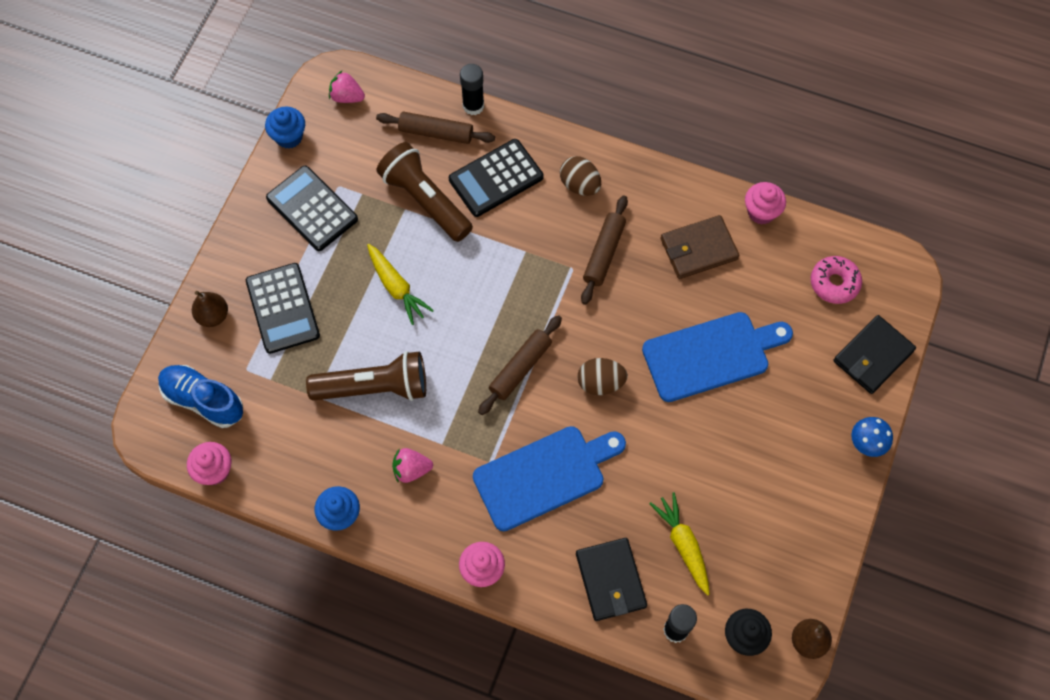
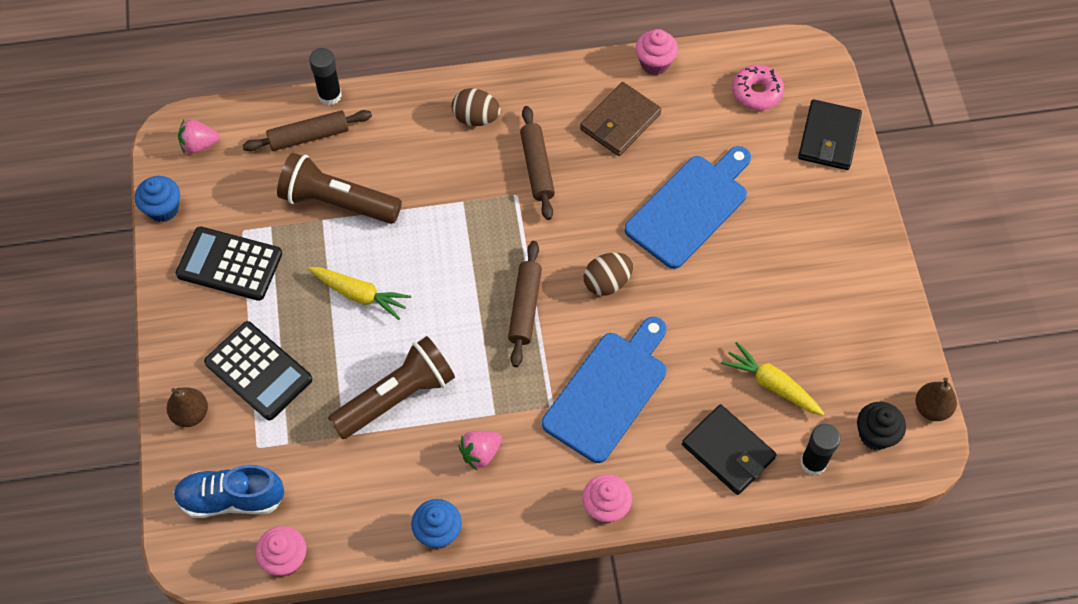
camera: 30 degrees left, 5 degrees down
(496, 178) = (393, 150): black calculator -> none
(866, 444) = (871, 214): blue mushroom -> none

